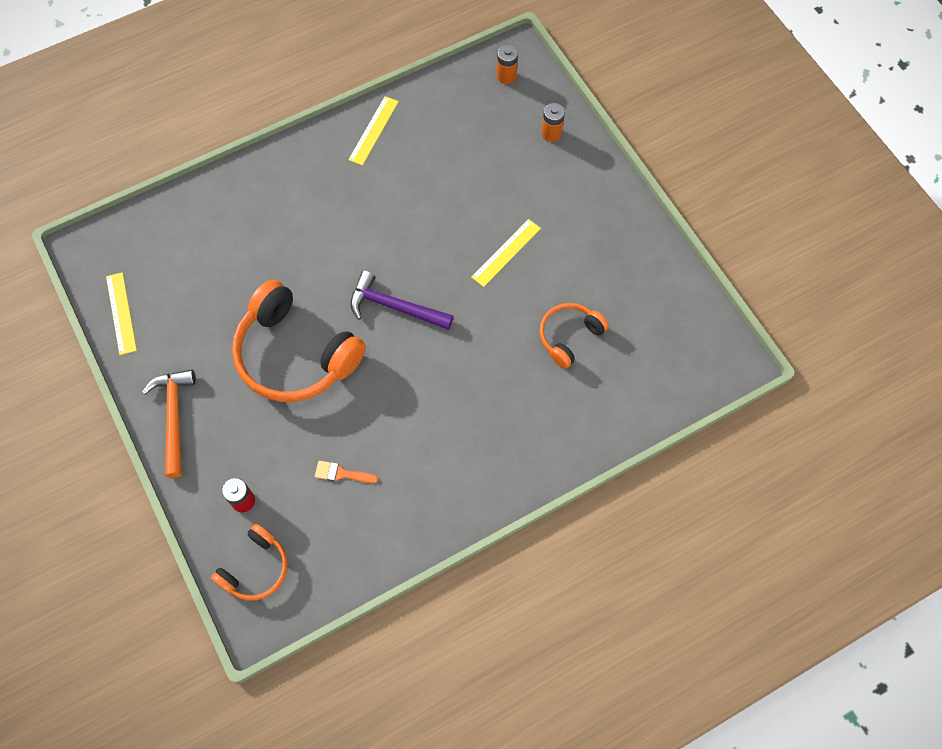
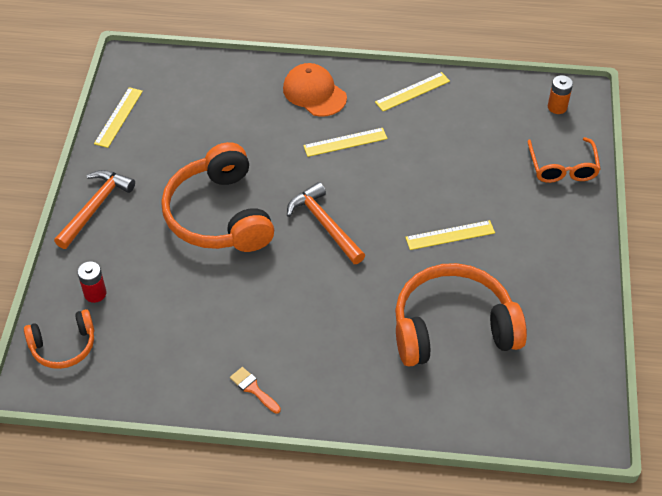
camera: 35 degrees right, 15 degrees down
(287, 181) = (314, 93): none -> orange cap
(342, 473) = (183, 319): orange brush -> orange brush (253, 389)
(352, 215) = (345, 142): none -> yellow ruler
(394, 307) = (324, 224): purple hammer -> orange hammer
(551, 133) = (562, 168): orange battery -> orange glasses
(569, 336) = (453, 327): orange headphones -> orange headphones, size x1.86

